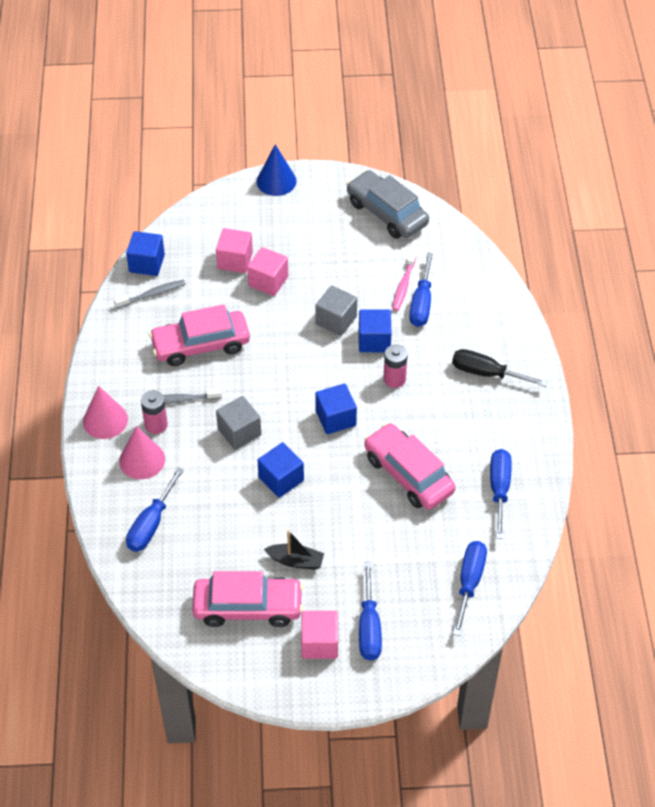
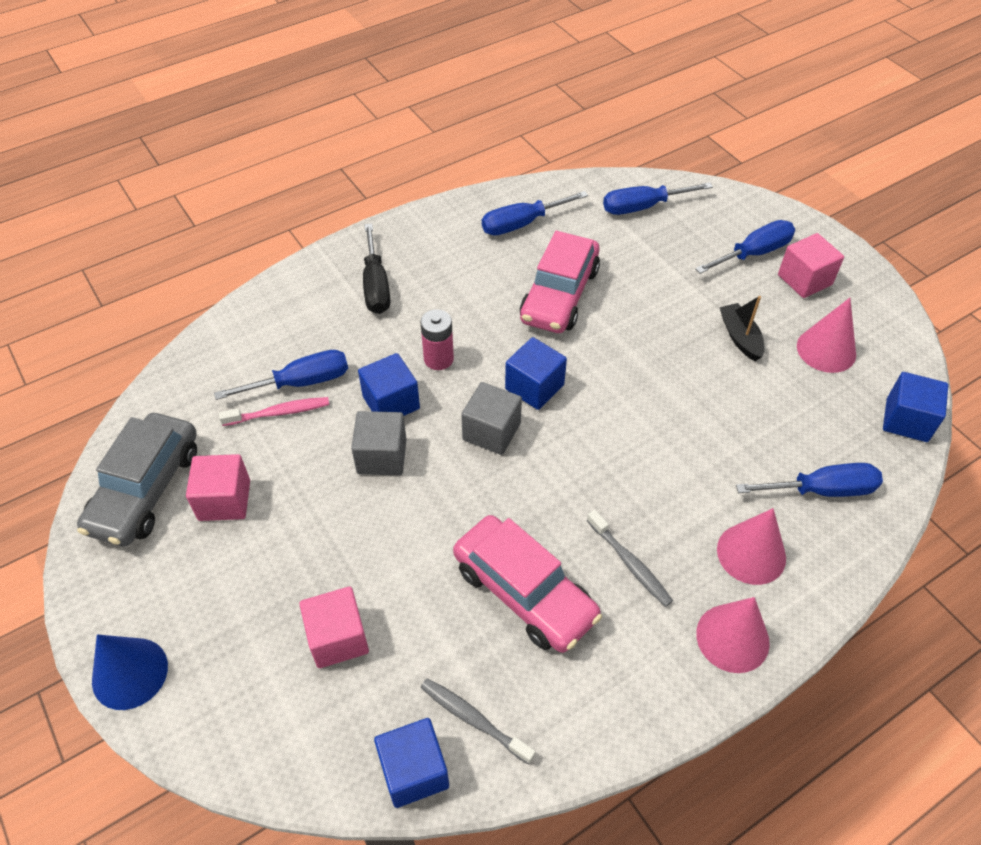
camera: 120 degrees left, 0 degrees up
(156, 425) = (689, 569): pink battery -> none
(239, 432) = (627, 470): grey cube -> grey cube (491, 431)
(248, 607) = (826, 350): pink car -> pink cone
(268, 281) = (356, 570): pink cube -> pink cube (224, 500)
(281, 479) = (656, 397): blue cube -> blue cube (906, 420)

